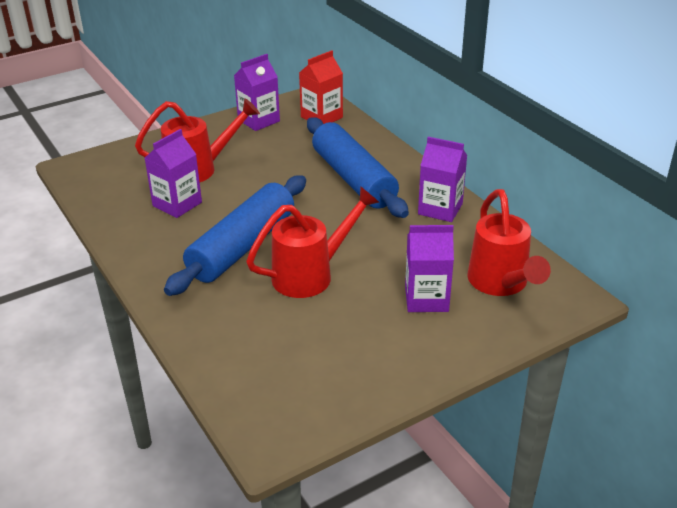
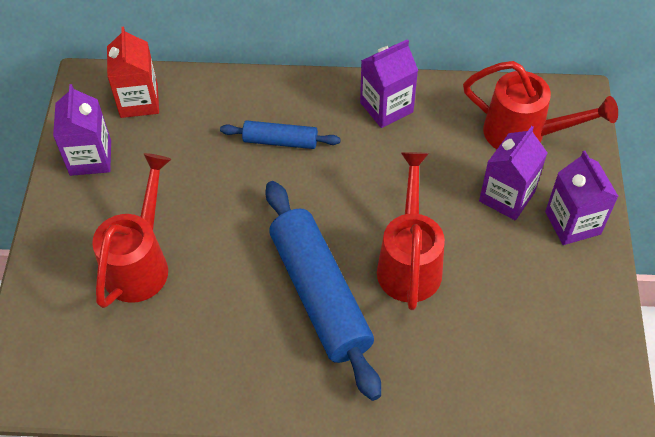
camera: 55 degrees left, 20 degrees up
(177, 204) = (193, 316): purple carton -> purple carton (572, 223)
(353, 179) = (280, 141): blue rolling pin -> blue rolling pin, size x0.51

